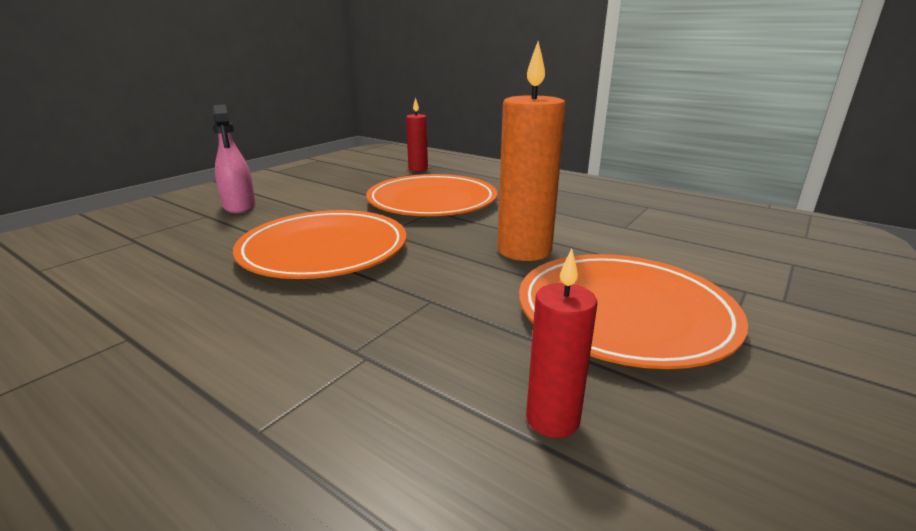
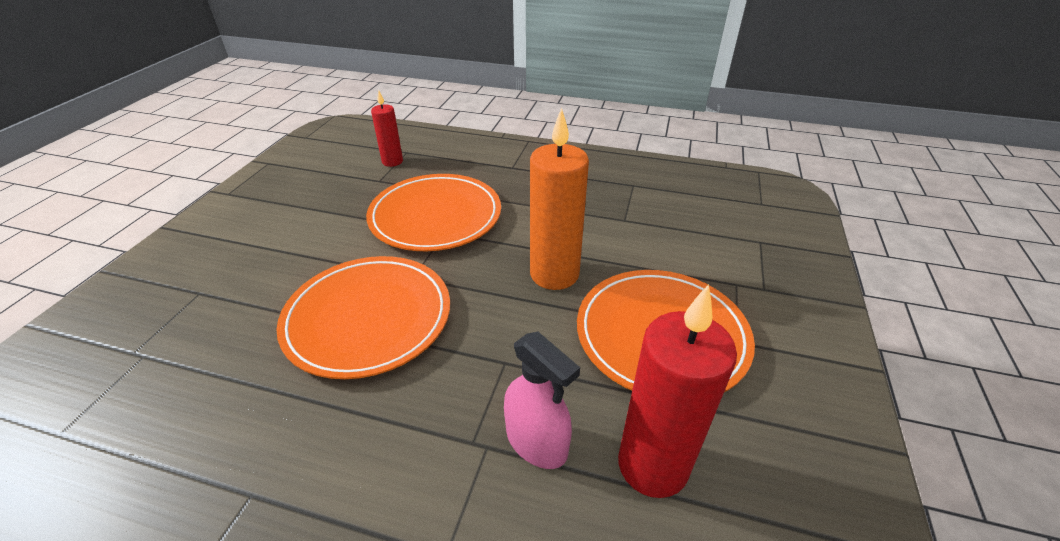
camera: 20 degrees left, 15 degrees up
(239, 206) = (228, 268): pink spray bottle -> pink spray bottle (536, 442)
(552, 419) = (652, 465): red candle -> red candle, size x1.78

